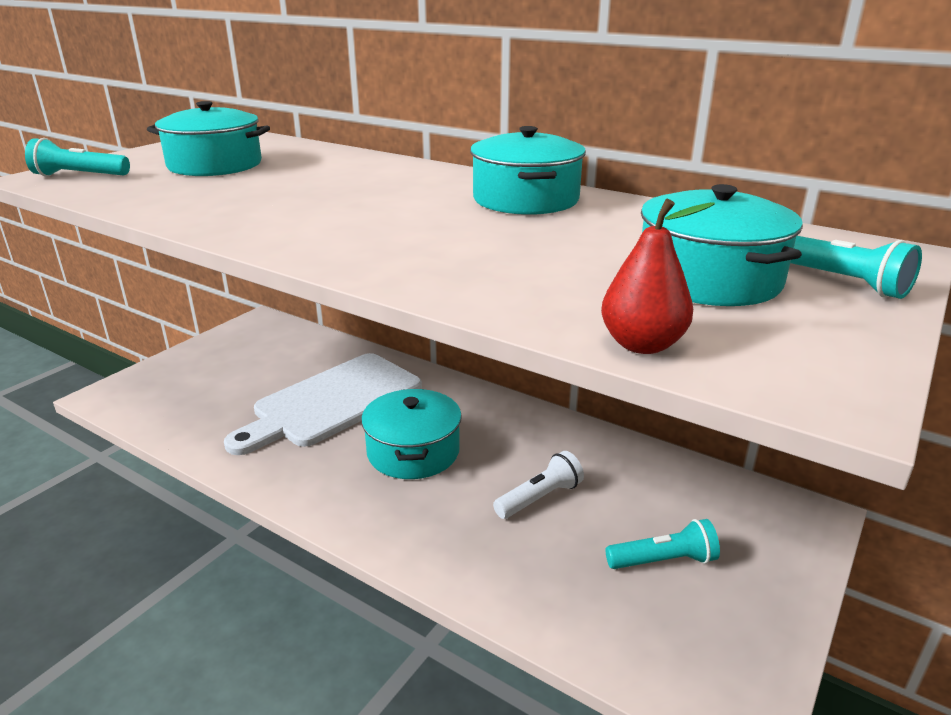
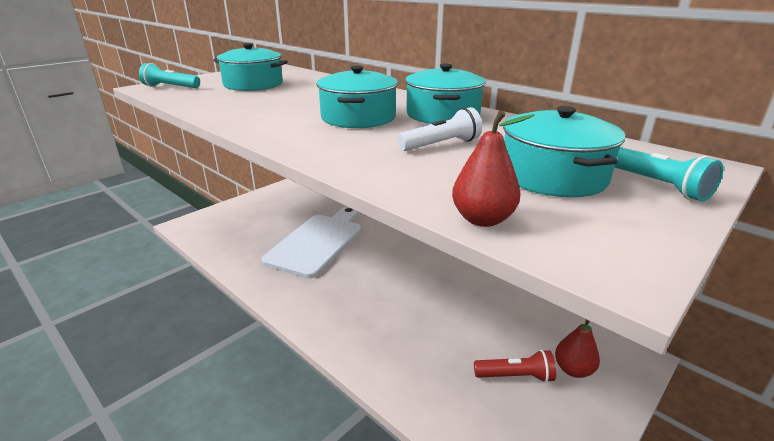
camera: 10 degrees right, 0 degrees up
(333, 402) = (317, 242): white cutting board -> white cutting board turned 150 degrees clockwise
(413, 451) = (360, 279): turquoise pot -> turquoise pot (358, 117)
(539, 498) = (437, 320): white flashlight -> white flashlight (441, 145)
(663, 560) = (515, 376): turquoise flashlight -> red flashlight
(737, 542) = (573, 369): none -> red pear

